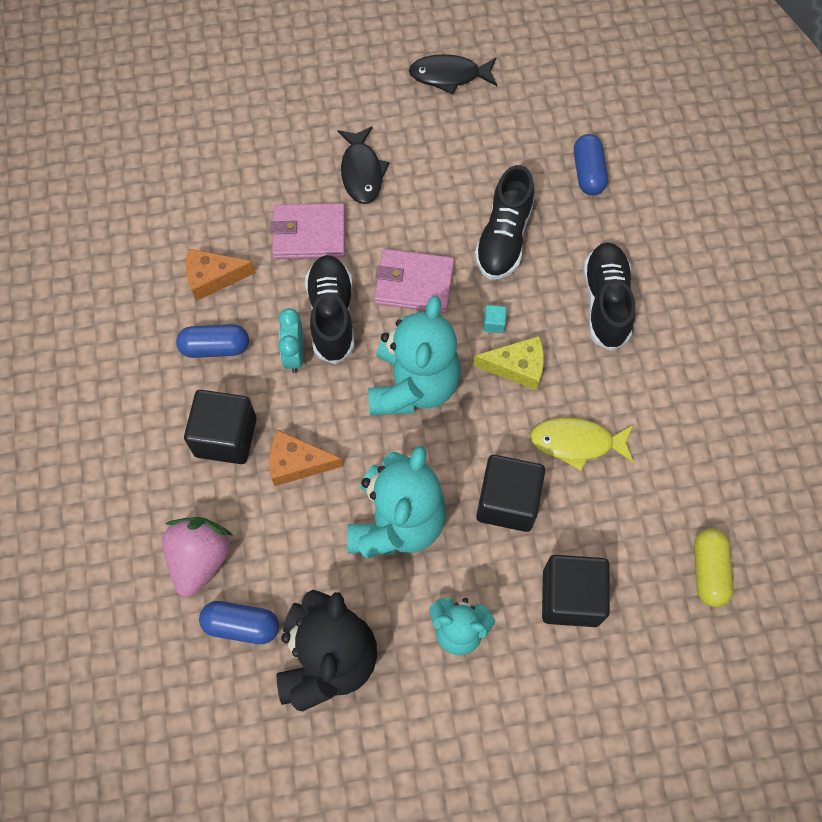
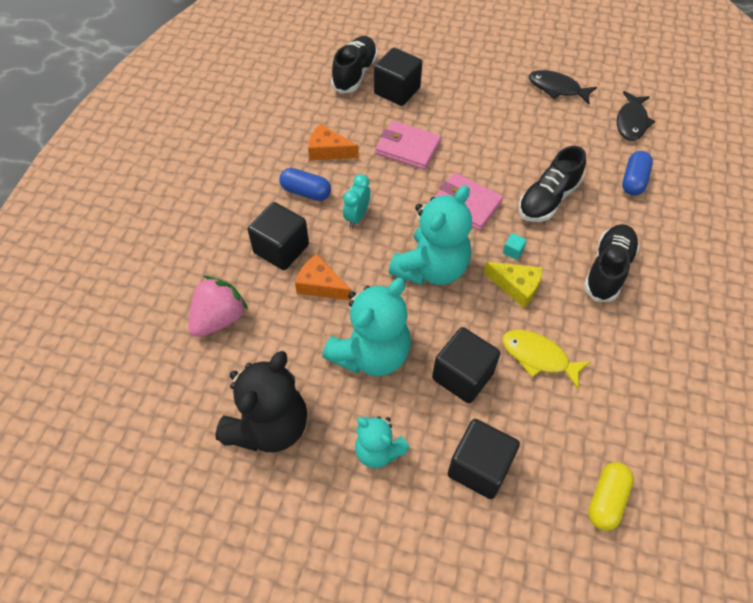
camera: 25 degrees right, 10 degrees down
(241, 625) = (221, 375): blue capsule -> none
(256, 156) = (397, 91): none -> black cube
(331, 316) = (396, 202): black shoe -> black shoe (355, 74)
(362, 172) = (464, 124): black fish -> black fish (631, 122)

